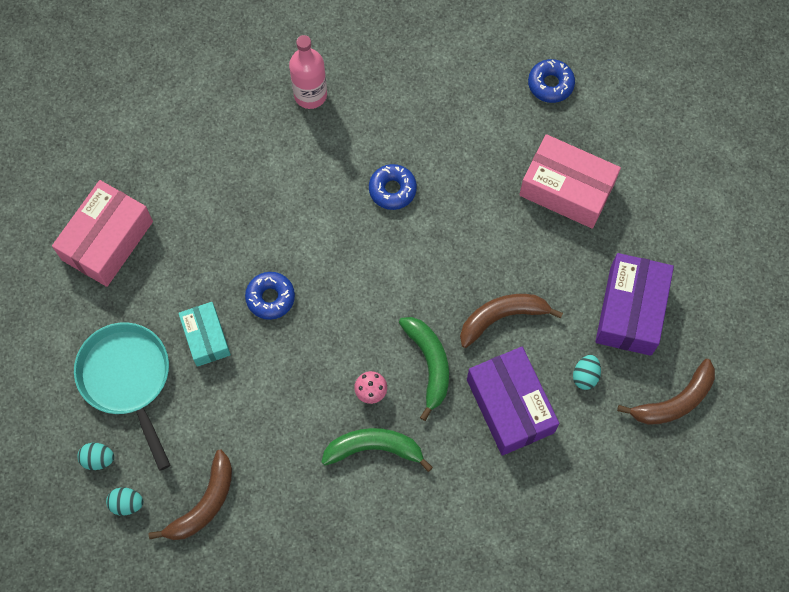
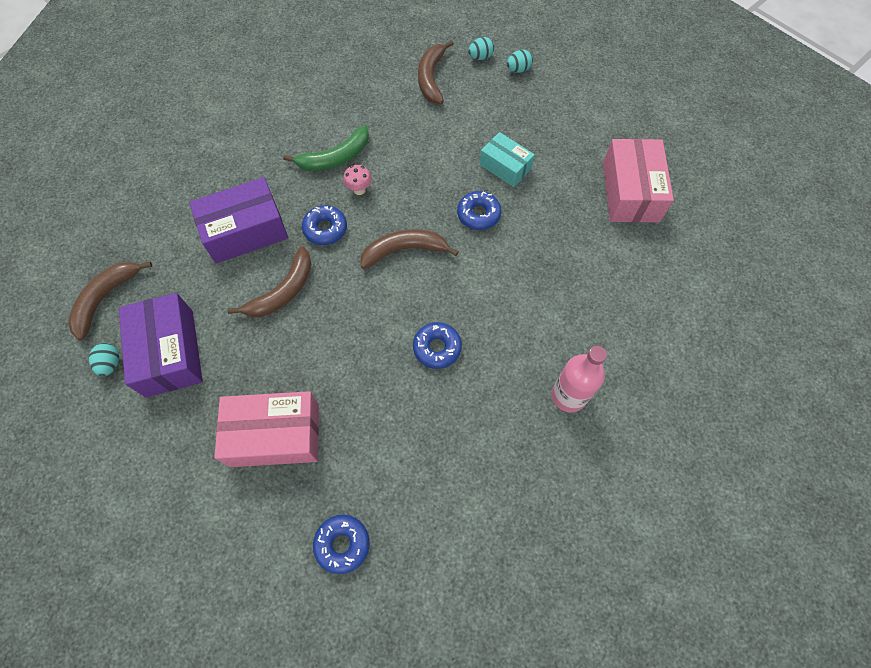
camera: 150 degrees right, 5 degrees down
(127, 379) = (538, 118): turquoise pan -> none
(365, 298) = (404, 250): none -> brown banana
(429, 364) = (325, 229): green banana -> blue donut
(510, 406) = (245, 231): purple box -> purple box turned 60 degrees counterclockwise
(585, 376) = (191, 281): turquoise egg -> turquoise egg (110, 364)

